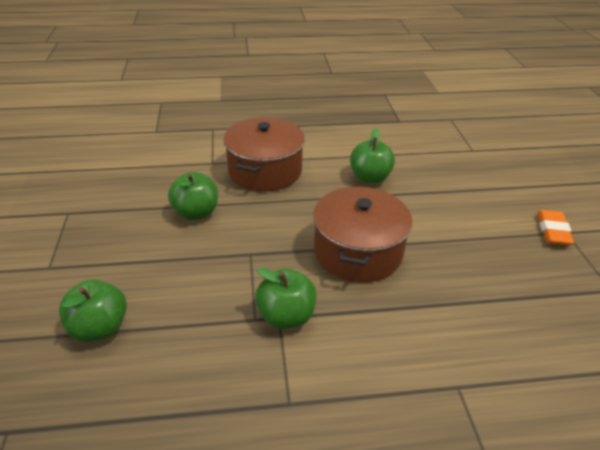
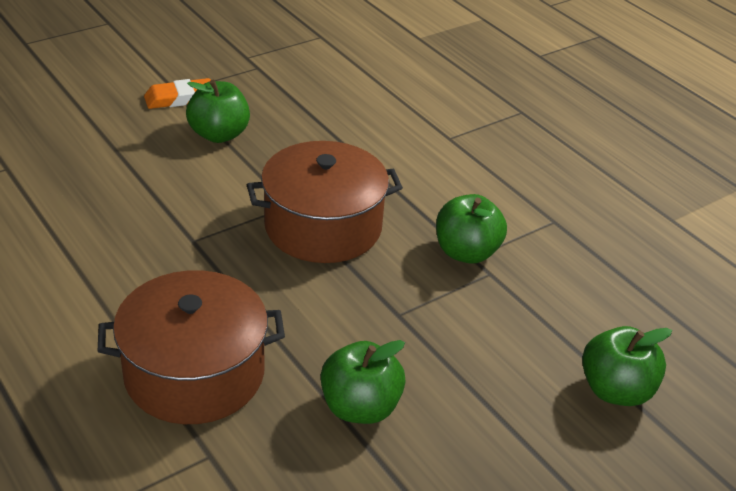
camera: 120 degrees left, 0 degrees up
(370, 177) = (146, 252): green apple -> green apple (219, 134)

